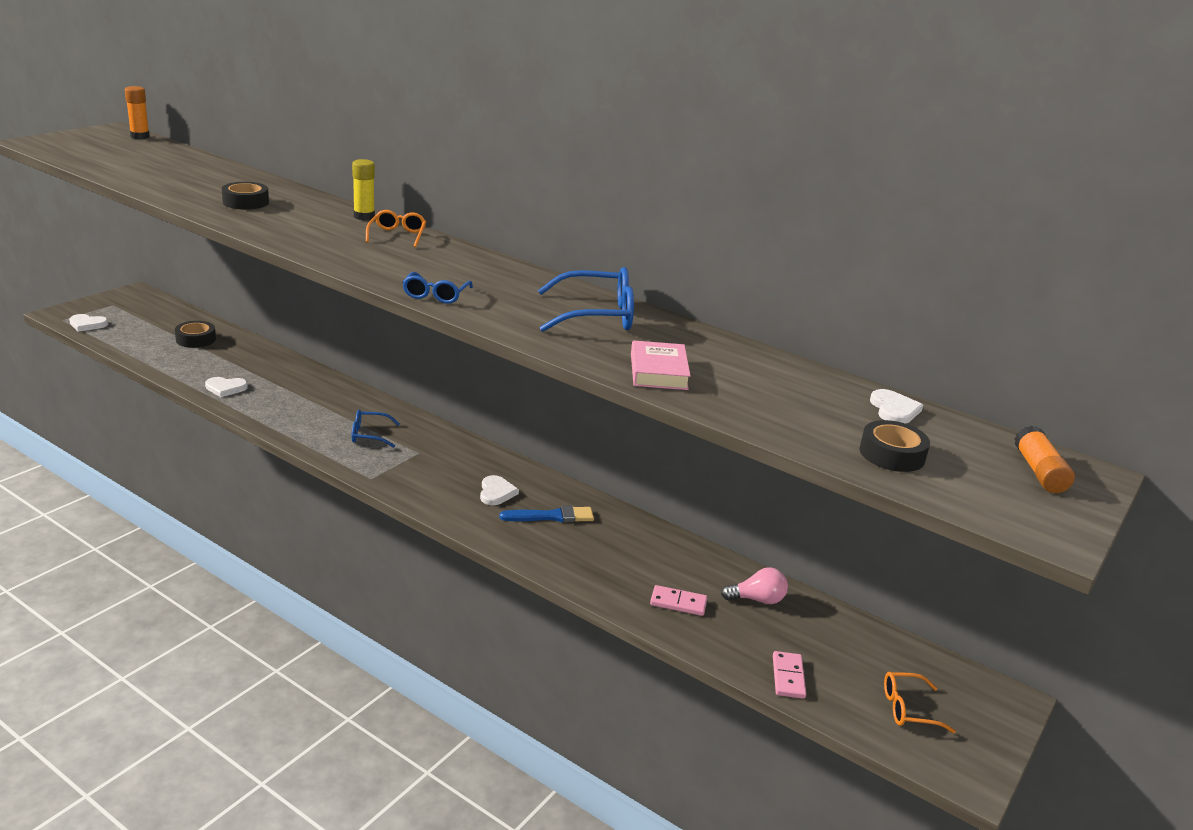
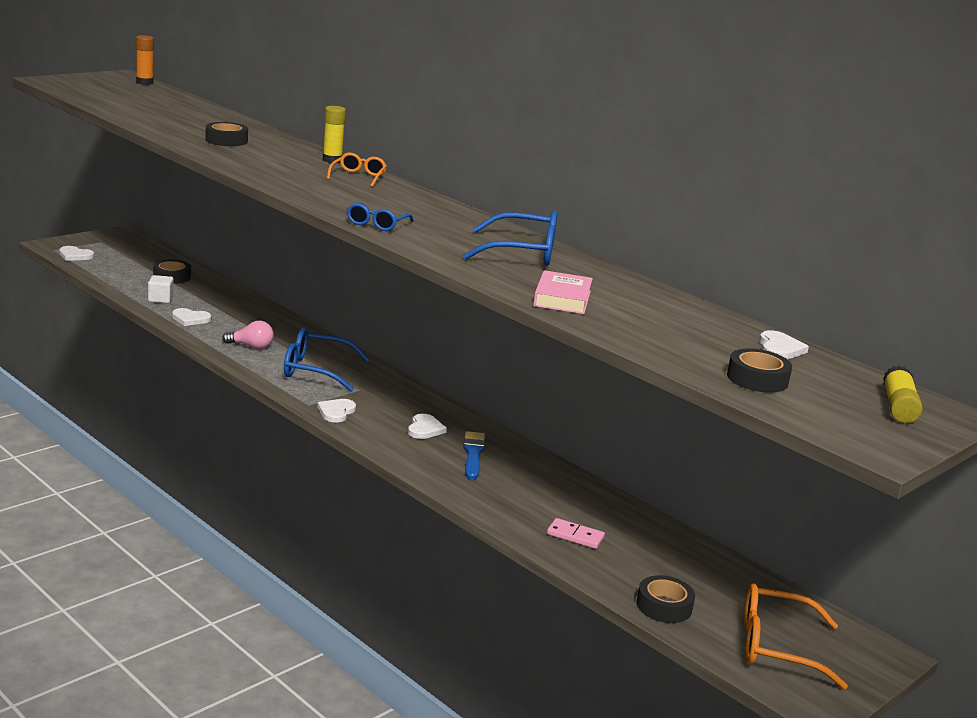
camera: 10 degrees right, 5 degrees down
(189, 367) = (160, 299): none -> white cube
(369, 435) = (315, 370): blue glasses -> blue glasses, size x1.71
(402, 483) = (336, 412): none -> white heart
(552, 516) = (473, 454): blue brush -> blue brush turned 90 degrees counterclockwise
(757, 599) = (655, 543): pink light bulb -> pink light bulb (251, 346)
(788, 677) = (664, 606): pink domino -> black tape
(908, 709) = (776, 647): orange glasses -> orange glasses, size x1.71
(1039, 472) = (898, 407): orange glue stick -> yellow glue stick

